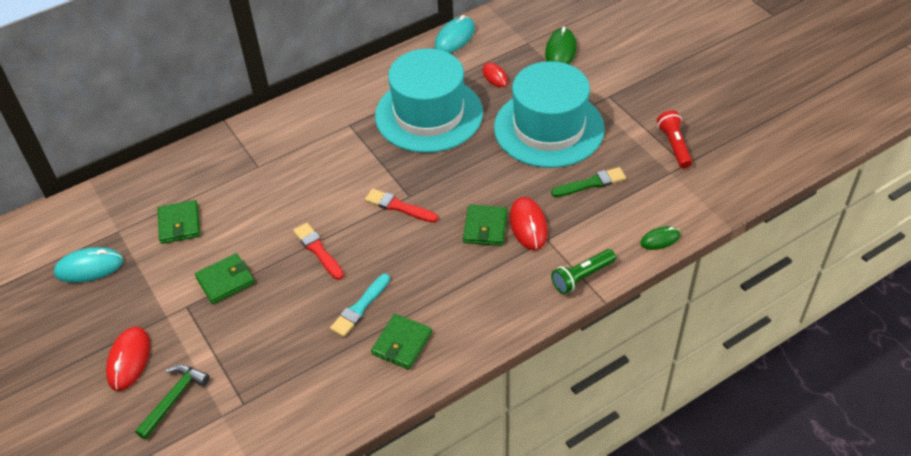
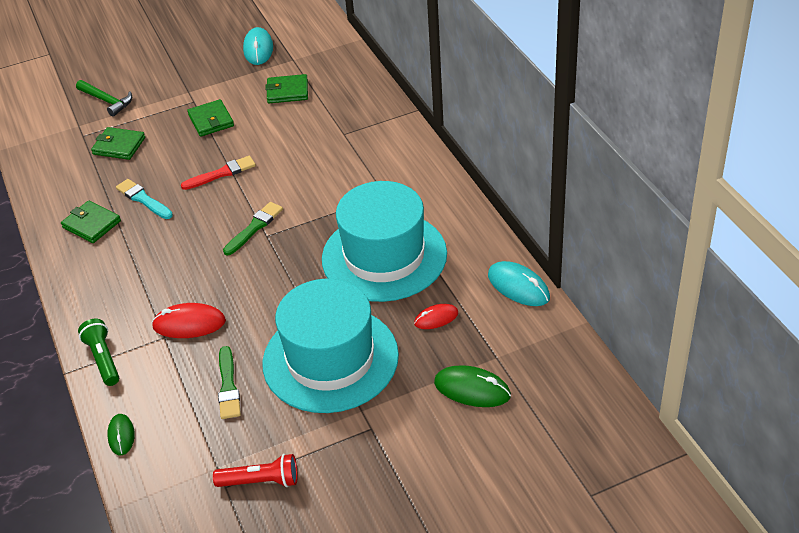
camera: 100 degrees right, 5 degrees down
(129, 360) = (155, 77): red mouse -> none
(398, 206) = (254, 227): red brush -> green brush
(485, 227) = (200, 290): green wallet -> green wallet (119, 146)

